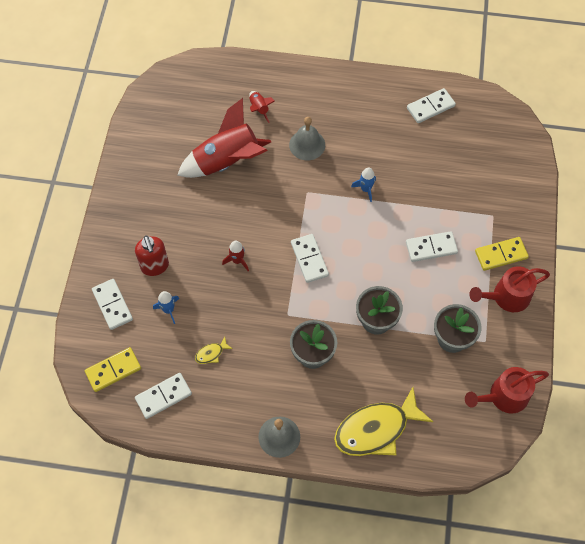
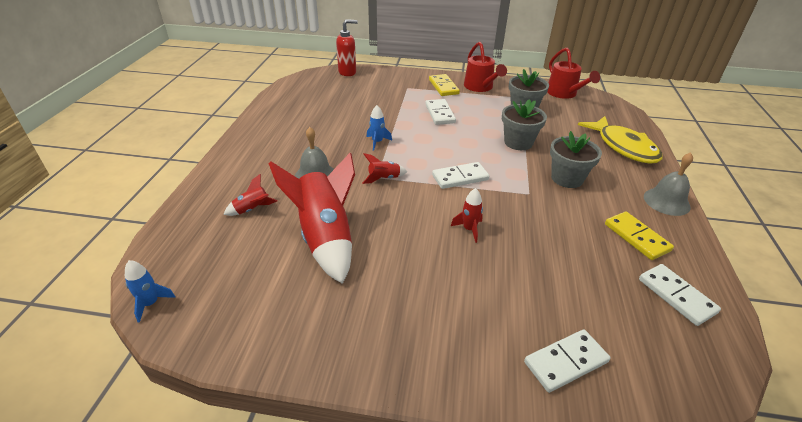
camera: 90 degrees left, 25 degrees down
(113, 370) = (669, 356): yellow domino -> yellow domino (636, 237)
(155, 266) = (490, 310): red soap dispenser -> red soap dispenser (347, 72)
(168, 310) = (553, 293): blue rocket -> blue rocket (151, 303)
(211, 353) = (598, 251): yellow fish -> none
(305, 197) = (384, 178): none -> red rocket
(430, 107) = (291, 106): white domino -> none

